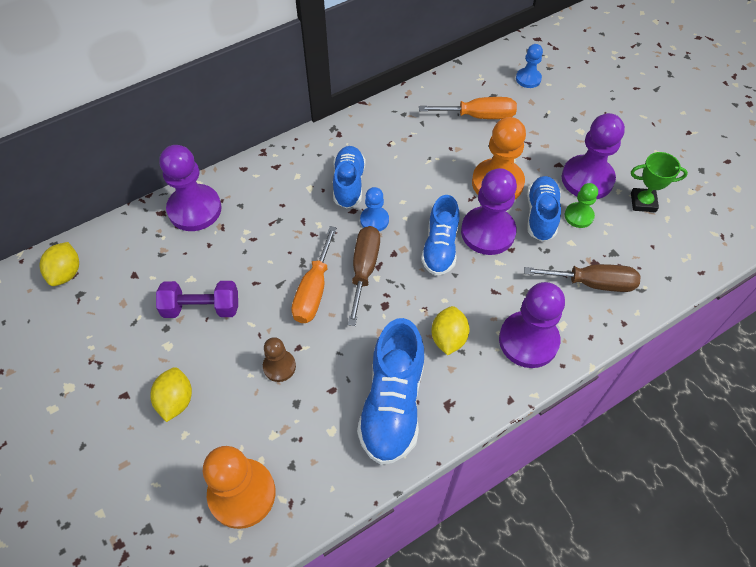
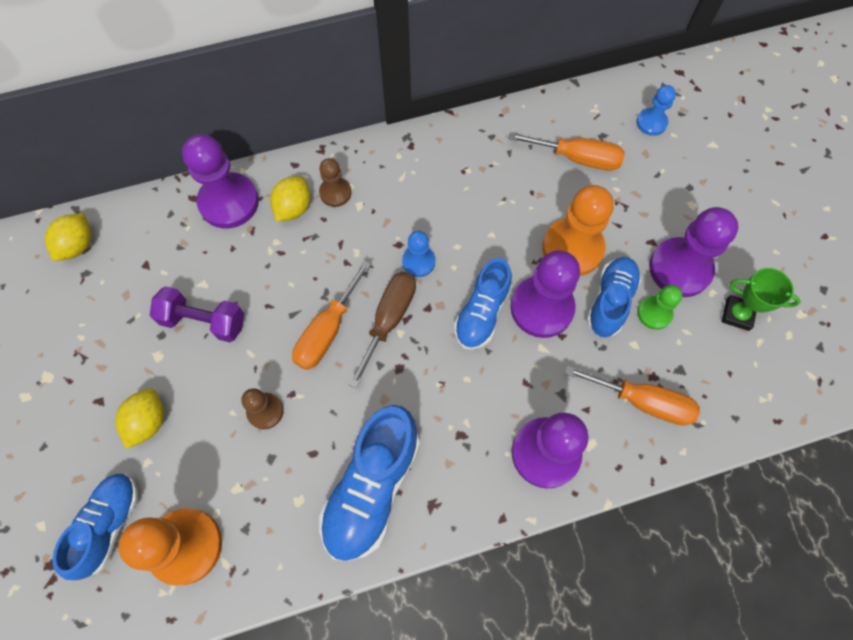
camera: 15 degrees right, 10 degrees up
(286, 183) = (335, 193): none -> brown pawn
(349, 184) = (403, 210): blue shoe -> blue shoe (109, 524)
(448, 338) = (457, 426): yellow lemon -> yellow lemon (294, 208)
(592, 283) = (642, 401): brown screwdriver -> orange screwdriver

